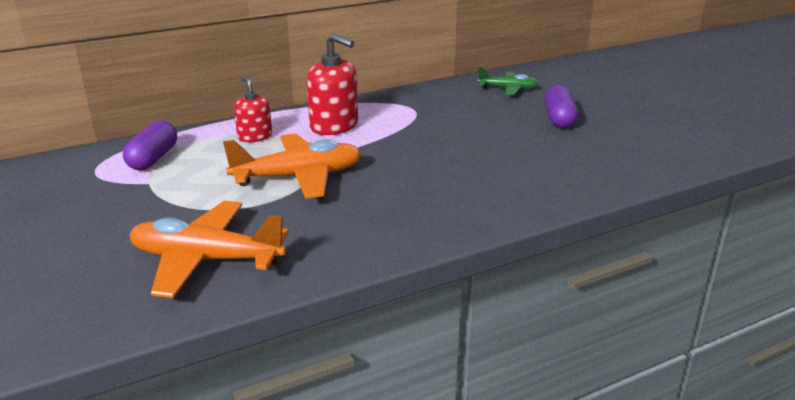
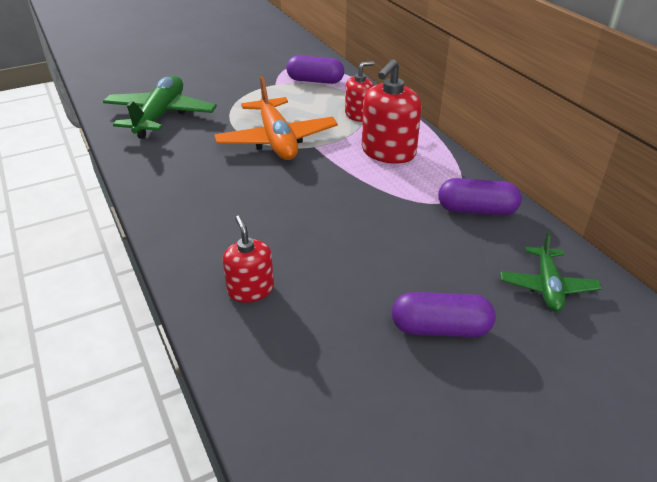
camera: 90 degrees right, 10 degrees up
(206, 260) = (160, 116): orange plane -> green plane
(426, 100) = (476, 210): none -> purple capsule
(545, 180) = (250, 289): none -> red soap dispenser

